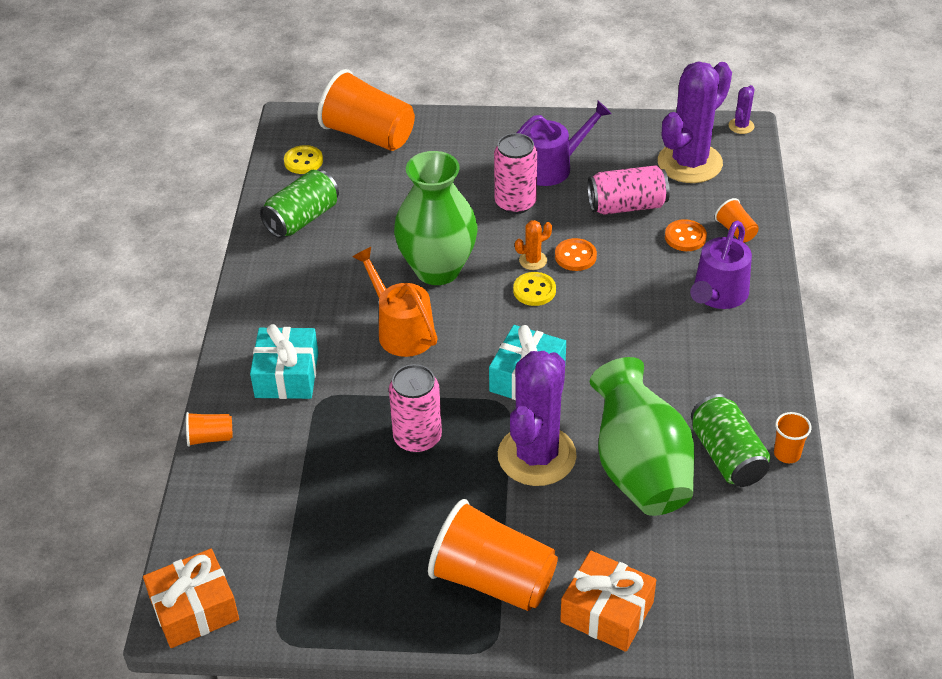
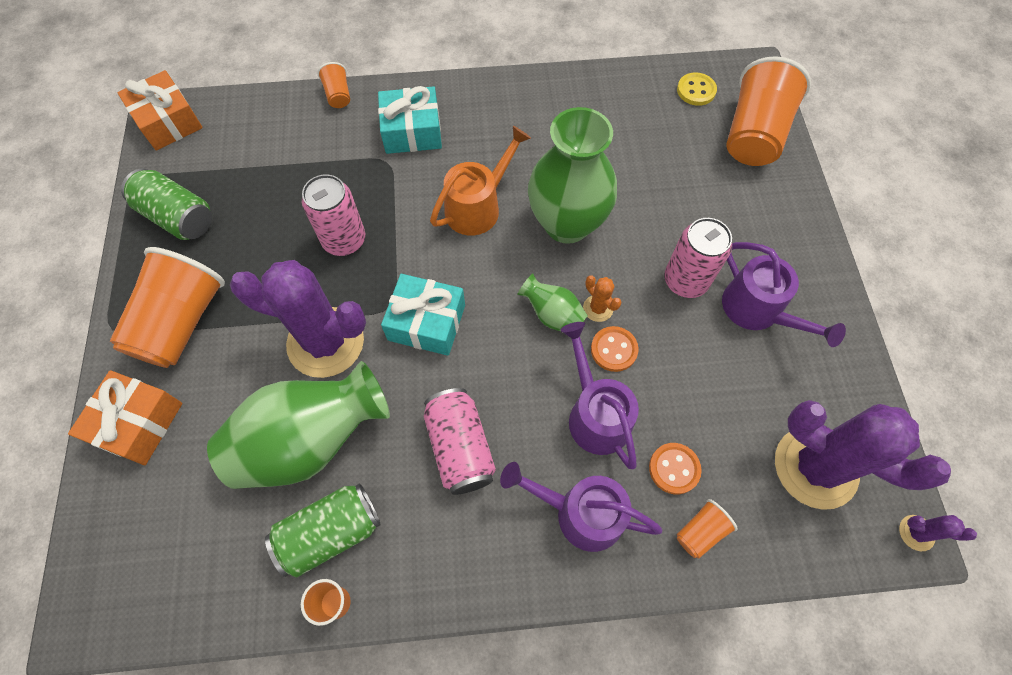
camera: 80 degrees right, 20 degrees up
(302, 219) = (613, 105): green can -> green can (178, 217)
(534, 290) = (552, 315): yellow button -> green vase
(627, 206) = (712, 397): pink can -> pink can (460, 447)
(633, 275) = (595, 413): none -> purple watering can

